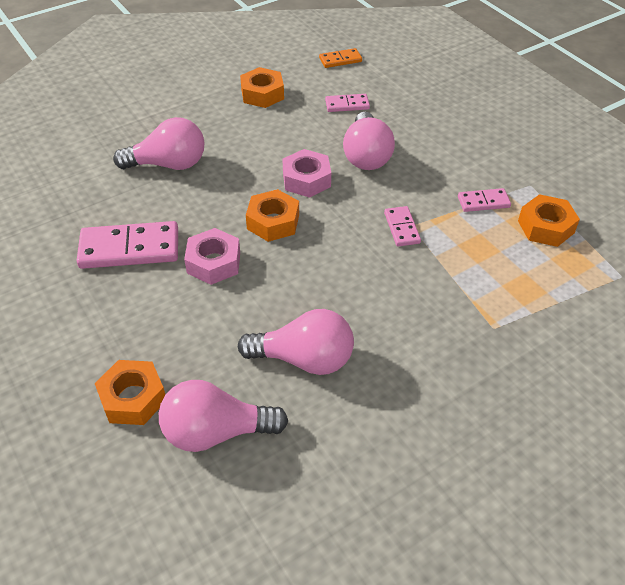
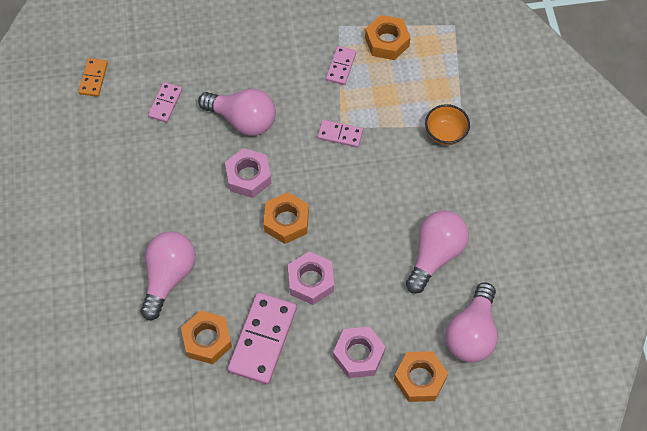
camera: 65 degrees left, 15 degrees up
(142, 331) = (358, 355): none -> pink nut
(262, 94) = (108, 164): orange nut -> orange nut (207, 340)
(470, 315) = (445, 134): none -> orange bowl

